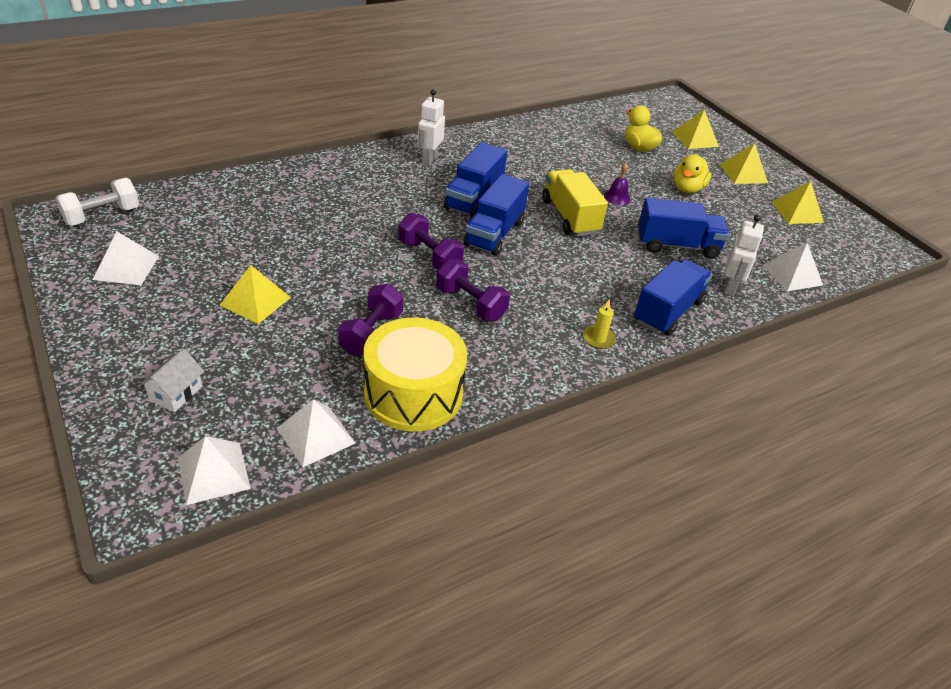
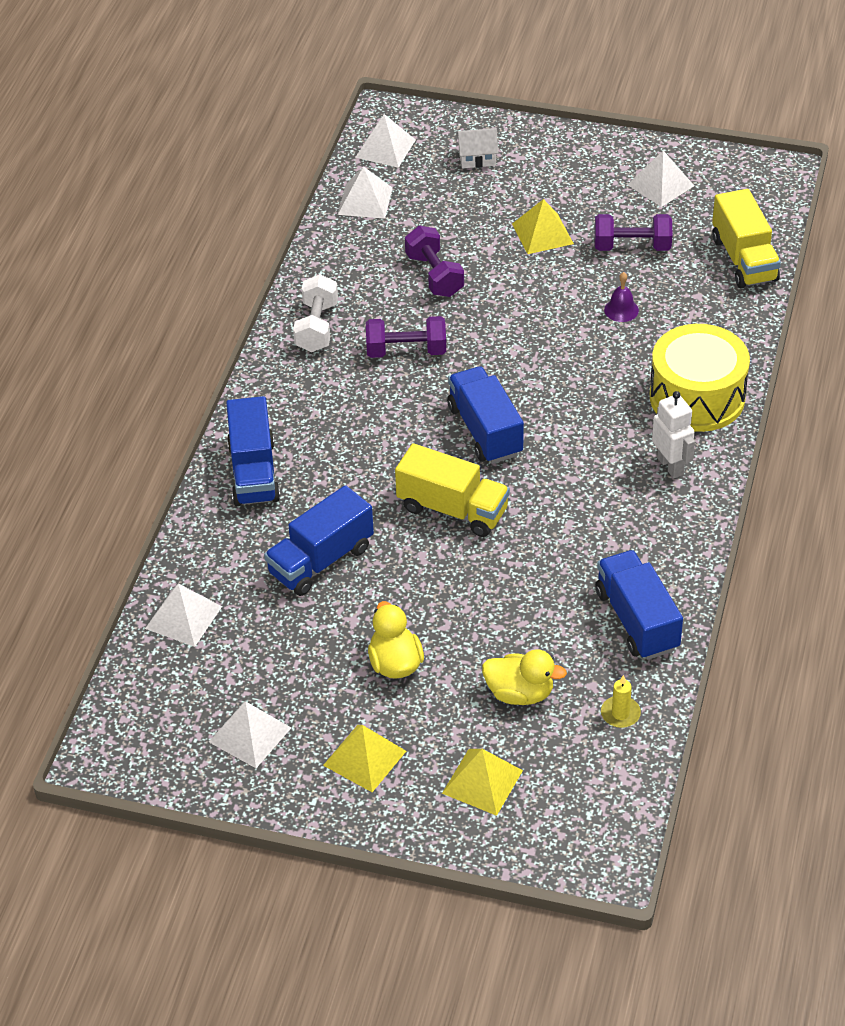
camera: 140 degrees right, 5 degrees up
(102, 216) = (760, 197): white dumbbell -> white dumbbell (317, 327)
(176, 393) = (477, 158): white house -> white house turned 75 degrees counterclockwise
(193, 198) = (744, 259): none -> yellow truck
(413, 393) = (348, 263): yellow drum -> yellow drum (697, 397)
(429, 256) = (497, 364): purple dumbbell -> purple dumbbell (632, 246)
(474, 198) = (559, 454): blue truck -> blue truck (637, 620)
(598, 339) = (279, 400): yellow candle -> yellow candle (620, 713)
(617, 197) = (445, 579): purple bell -> purple bell (621, 310)
(730, 287) = (227, 547): white robot -> none
(797, 212) = (250, 734): yellow pyramid -> white pyramid

